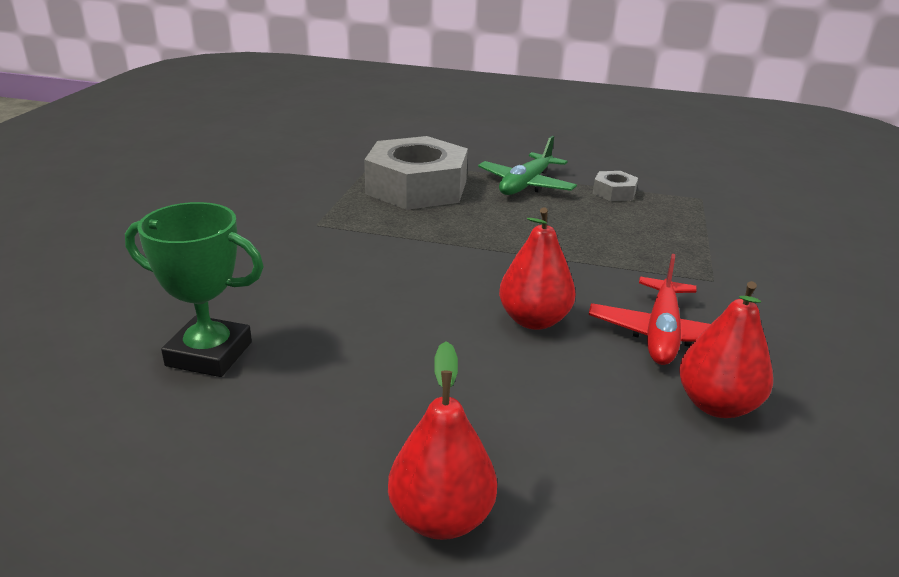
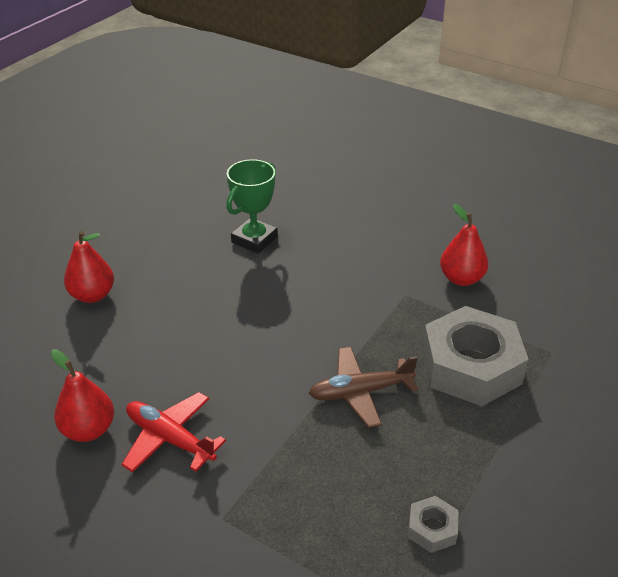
camera: 110 degrees right, 10 degrees up
(492, 233) = (360, 392): none -> brown plane
(526, 185) = (465, 453): green plane -> none
(534, 320) = (221, 375): red pear -> red pear (461, 279)

